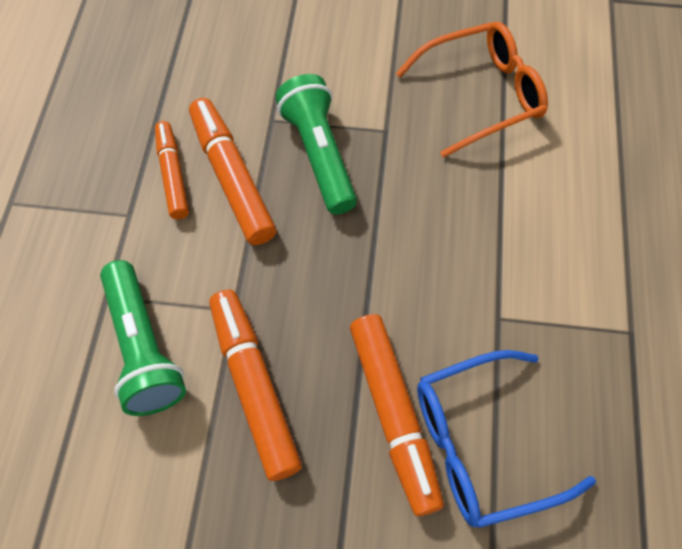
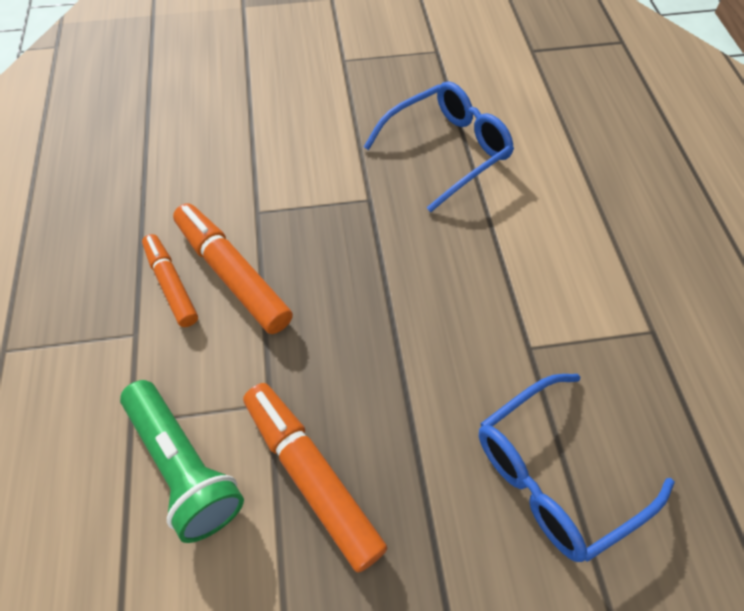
camera: 15 degrees left, 5 degrees down
(319, 155) = (312, 234): green flashlight -> none
(394, 414) = (460, 468): orange marker -> none
(480, 95) = (446, 151): orange glasses -> blue glasses

